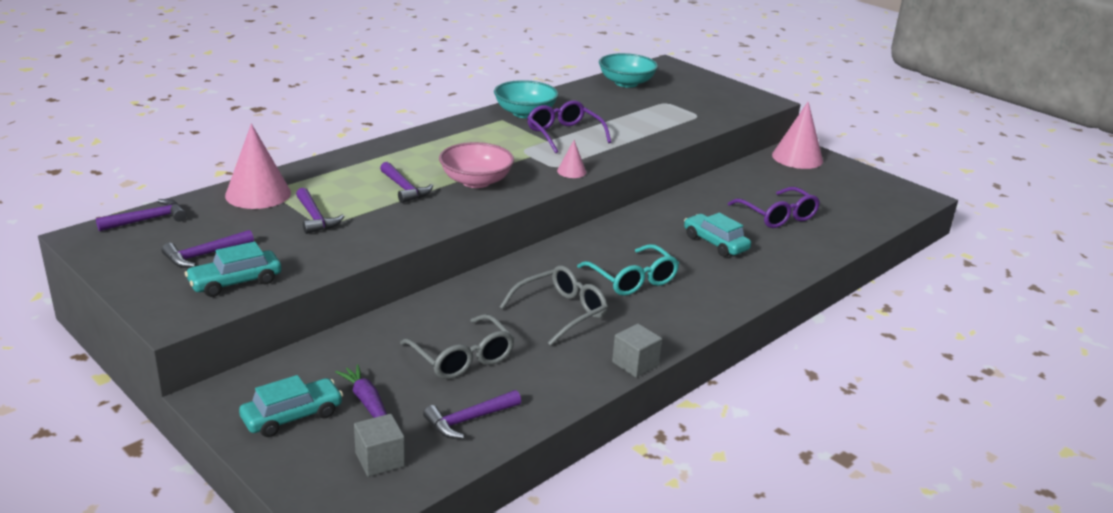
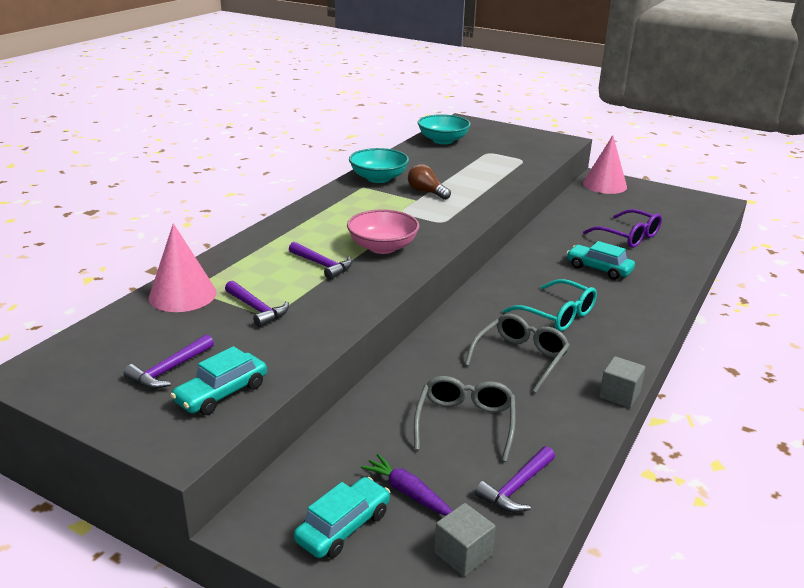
camera: 15 degrees left, 0 degrees up
(148, 220) = (83, 343): purple hammer -> none
(462, 358) = (465, 423): grey glasses -> grey glasses turned 120 degrees counterclockwise
(564, 134) = (426, 192): purple glasses -> brown light bulb
(571, 171) = (459, 224): pink cone -> none

